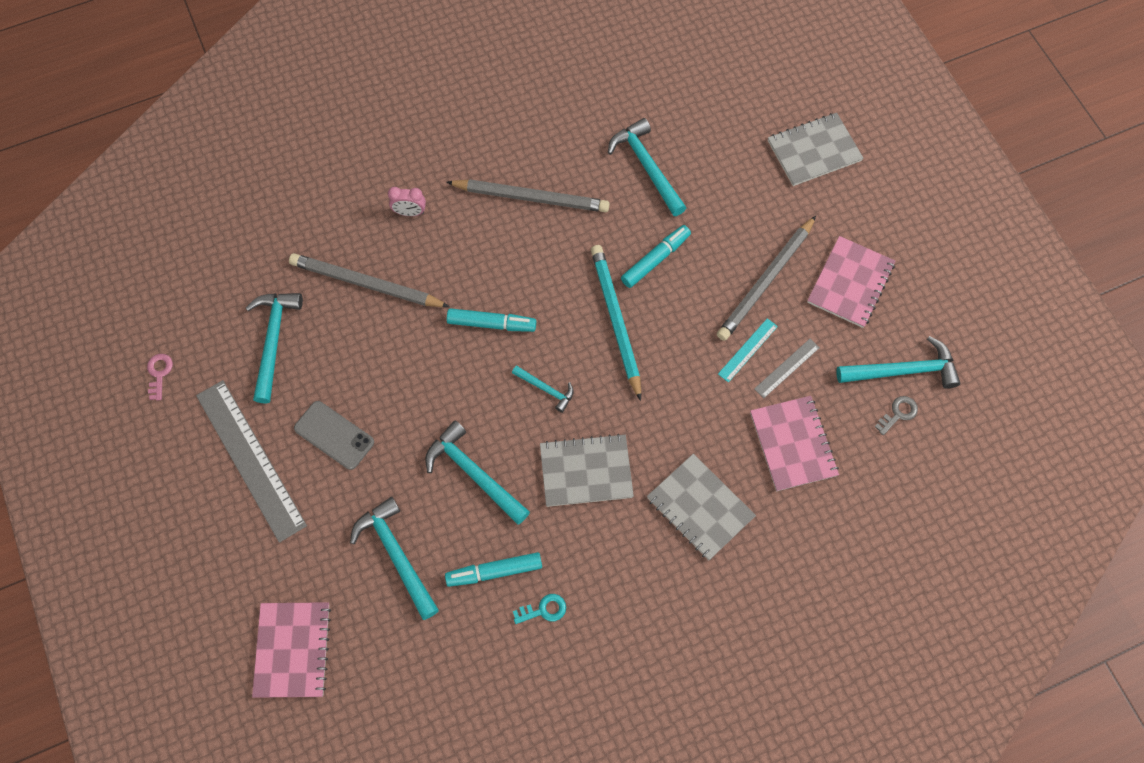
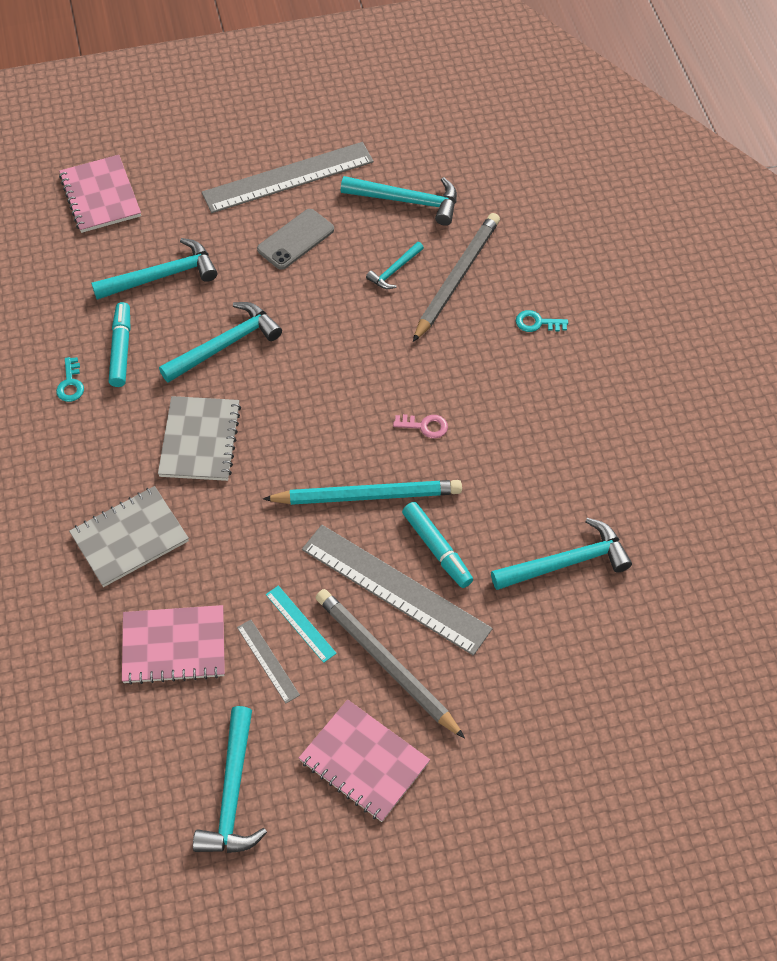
camera: 100 degrees right, 10 degrees down
(159, 373) = (391, 118): pink key -> pink key (425, 426)
(292, 650) = (100, 196): pink notebook -> pink notebook turned 60 degrees clockwise
(410, 212) = (537, 323): pink clock -> turquoise key
(491, 323) = (388, 379): turquoise marker -> none
(531, 198) = (540, 436): grey pencil -> none
(546, 389) = (300, 418): turquoise hammer -> turquoise hammer (394, 270)
(699, 284) = (395, 588): none -> grey ruler
(814, 151) = (566, 765): grey notebook -> none
(898, 413) = (179, 773): grey key -> none

